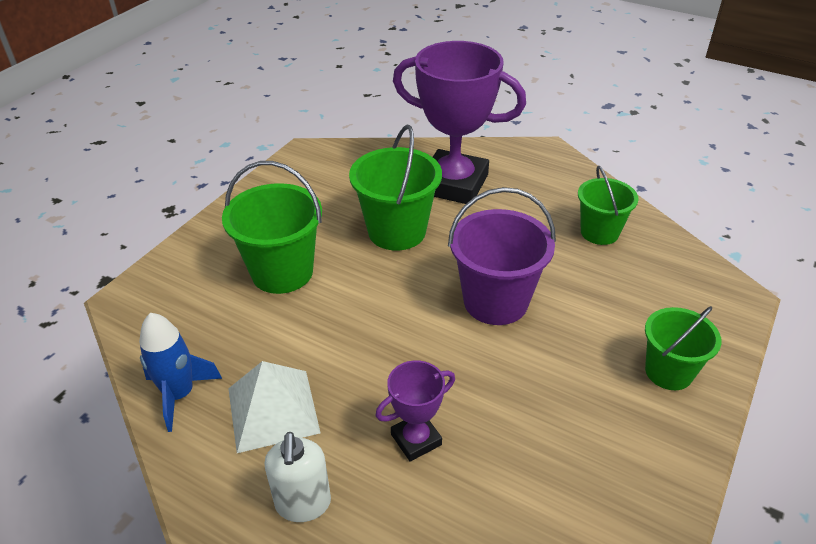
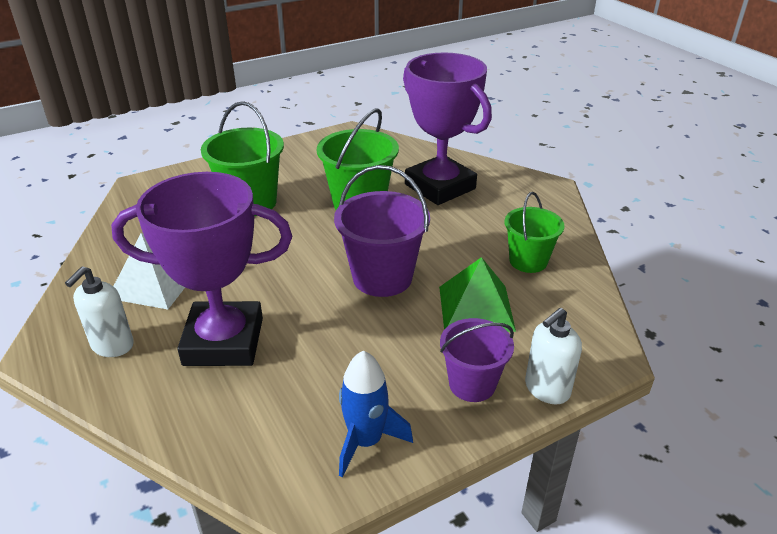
camera: 30 degrees right, 5 degrees down
(179, 395) = (111, 251): blue rocket -> blue rocket (366, 441)
(416, 439) = (223, 341): purple trophy -> purple trophy, size x2.11
(603, 297) = (476, 308): none -> green pyramid
(668, 372) = (472, 384): green bucket -> purple bucket
(725, 348) = (546, 389): none -> white soap dispenser

